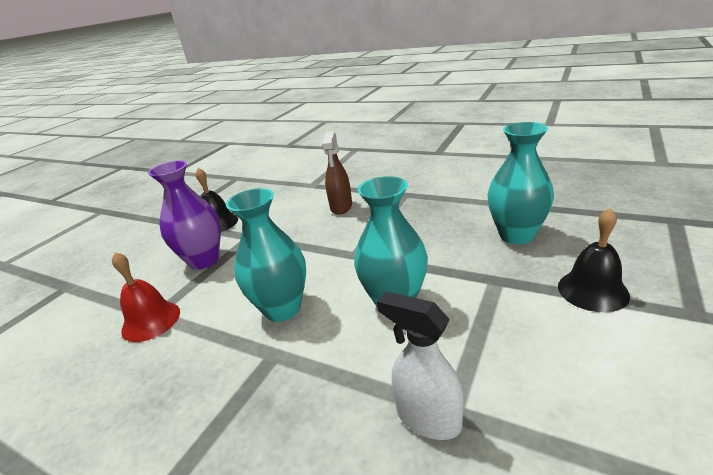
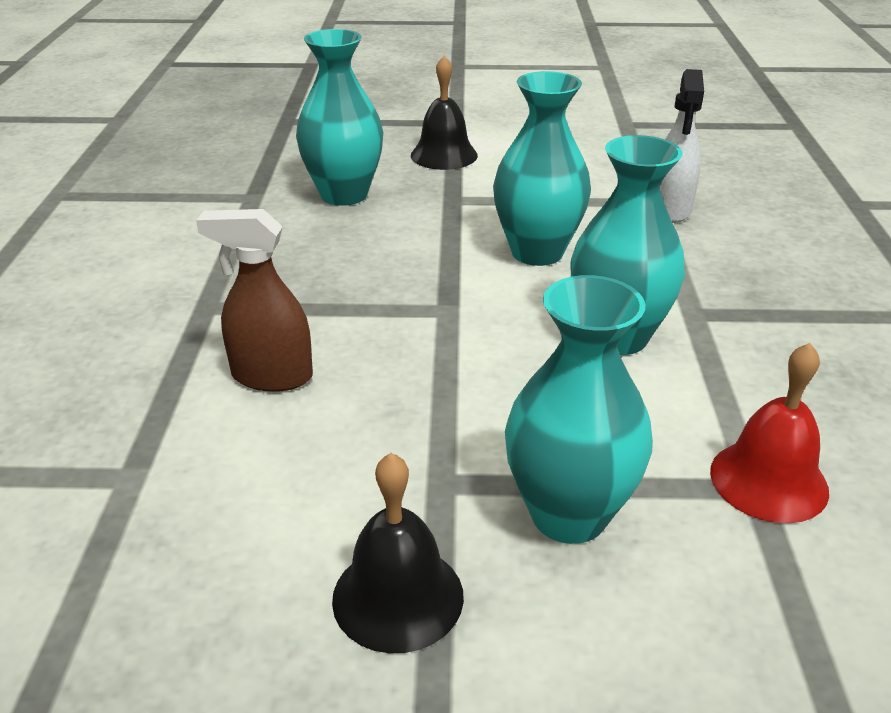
camera: 120 degrees left, 5 degrees up
(204, 260) = (568, 515): purple vase -> turquoise vase
(341, 207) = (271, 376): brown spray bottle -> brown spray bottle turned 150 degrees counterclockwise

